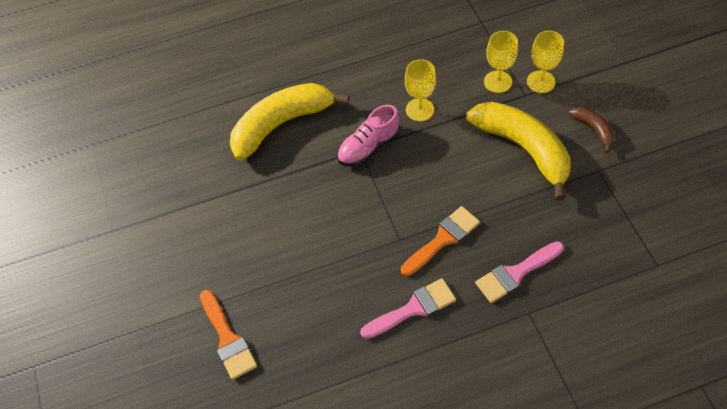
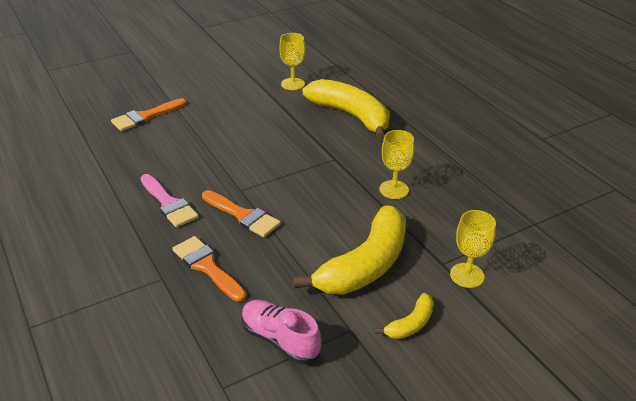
camera: 75 degrees right, 20 degrees down
(369, 146) = (340, 163): pink shoe -> pink shoe (280, 340)
(497, 82) = (452, 241): yellow goblet -> yellow goblet (292, 84)
(515, 273) = (207, 266): pink brush -> orange brush
(593, 129) = (411, 324): brown banana -> yellow banana

